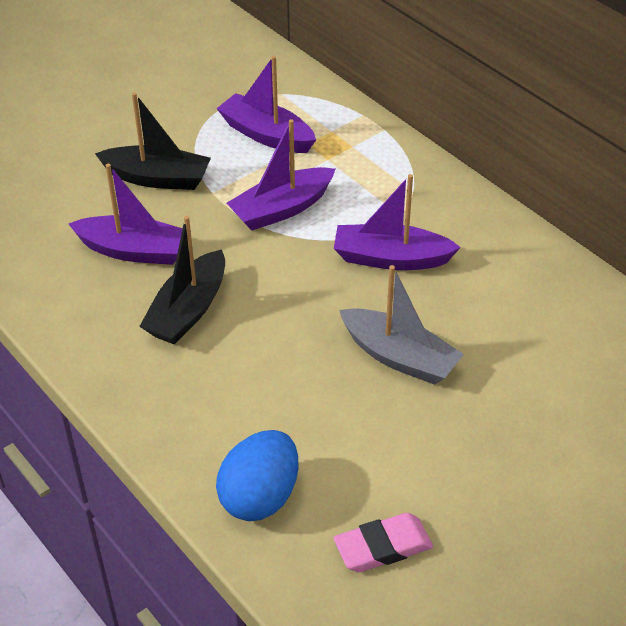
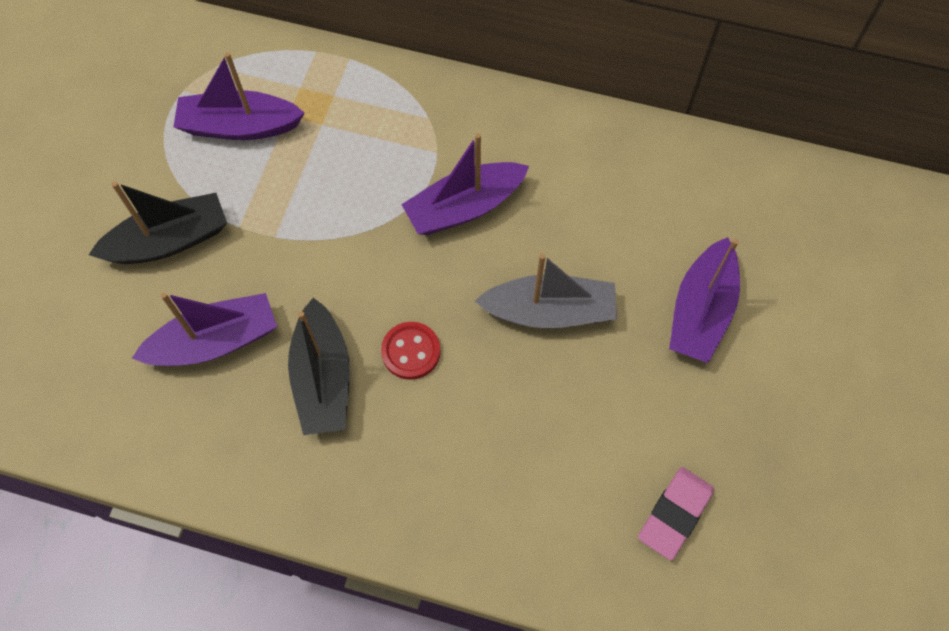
camera: 35 degrees left, 20 degrees up
(260, 496) = (540, 535): blue egg -> none
(267, 327) = (411, 351): none -> red button
(282, 209) = (322, 208): purple boat -> purple boat (701, 311)

